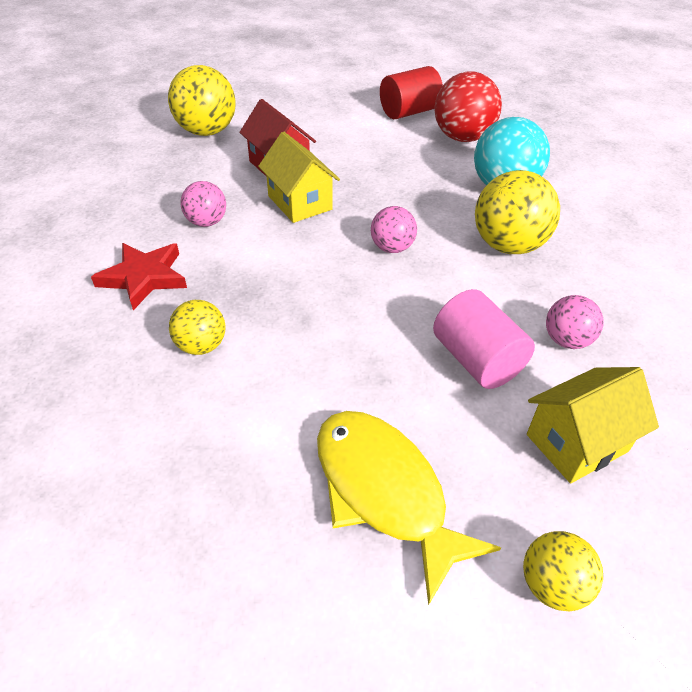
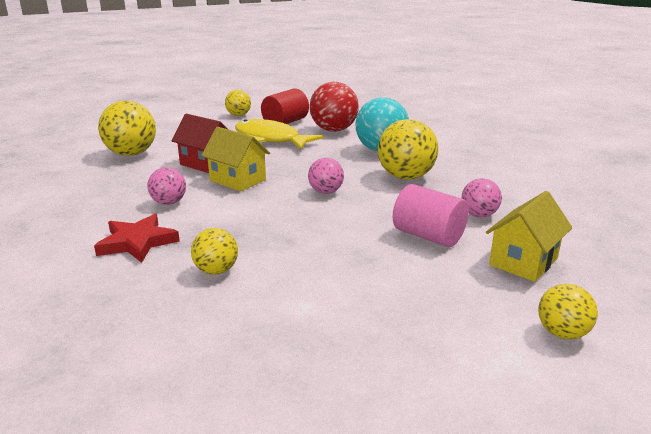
camera: 20 degrees left, 20 degrees down
(359, 88) = (238, 115): none -> yellow ball
(384, 492) = (417, 316): yellow fish -> yellow fish (270, 139)

